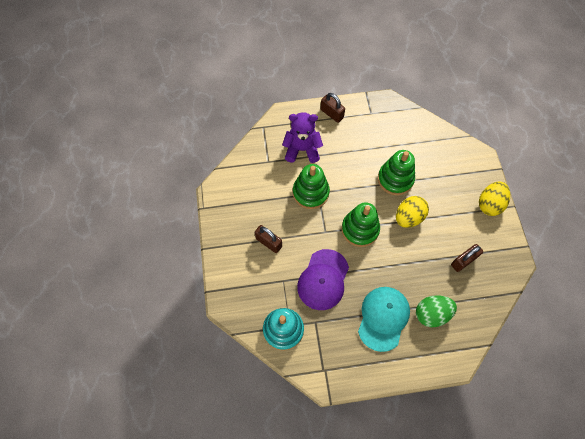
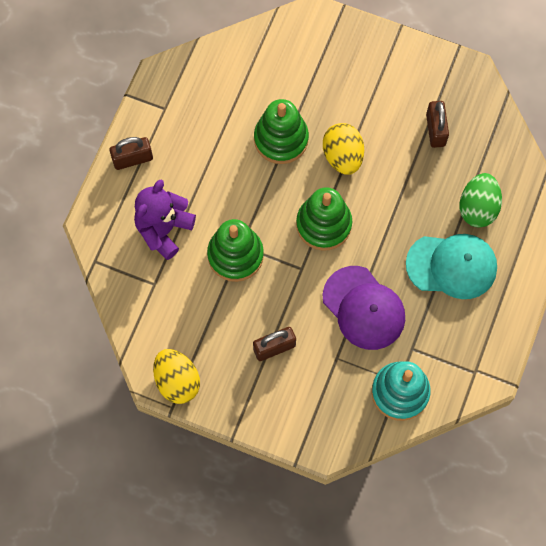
camera: 60 degrees left, 5 degrees up
(383, 318) = (452, 266): turquoise cap -> turquoise cap turned 135 degrees clockwise
(489, 204) = (382, 51): yellow egg -> yellow egg (177, 381)

